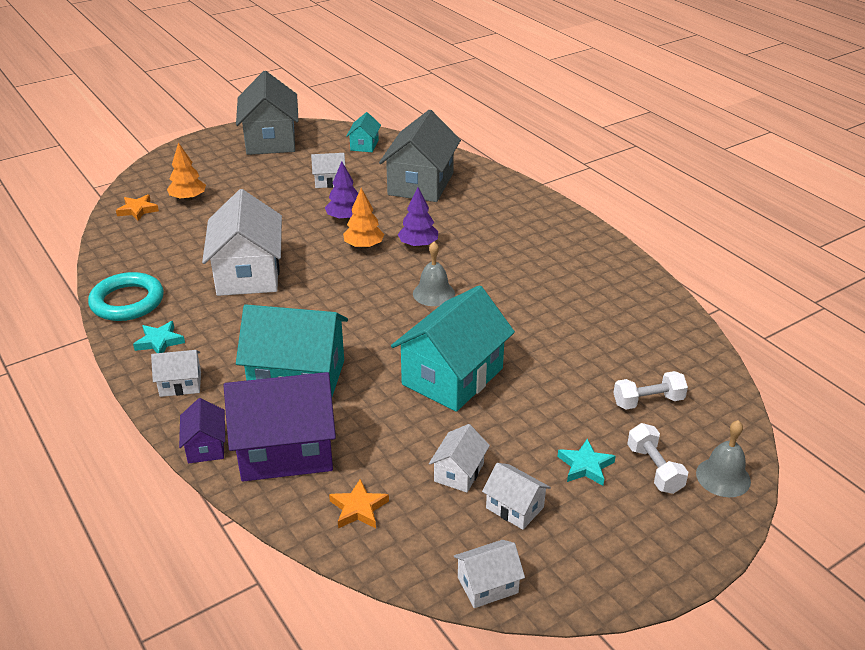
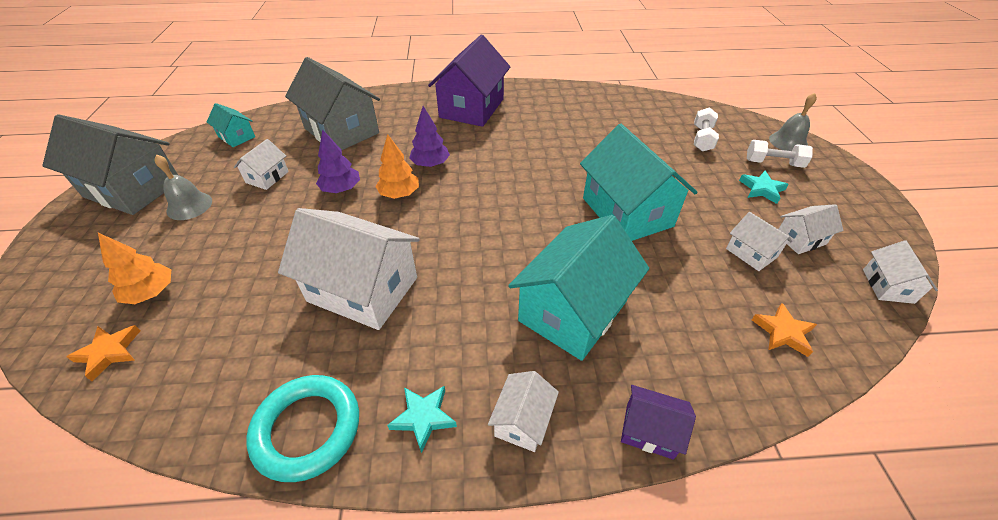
camera: 60 degrees left, 10 degrees up
(286, 450) = (681, 358): purple house -> purple house (471, 108)
(433, 293) = (507, 181): grey bell -> grey bell (189, 206)

